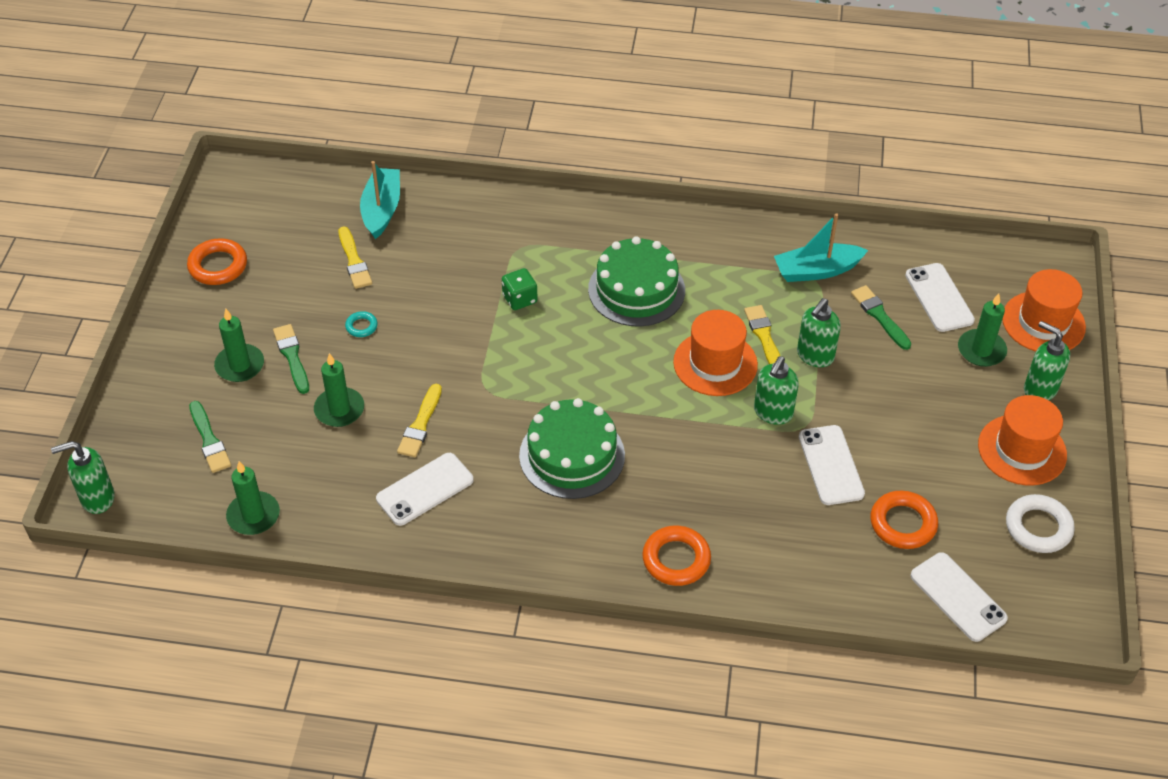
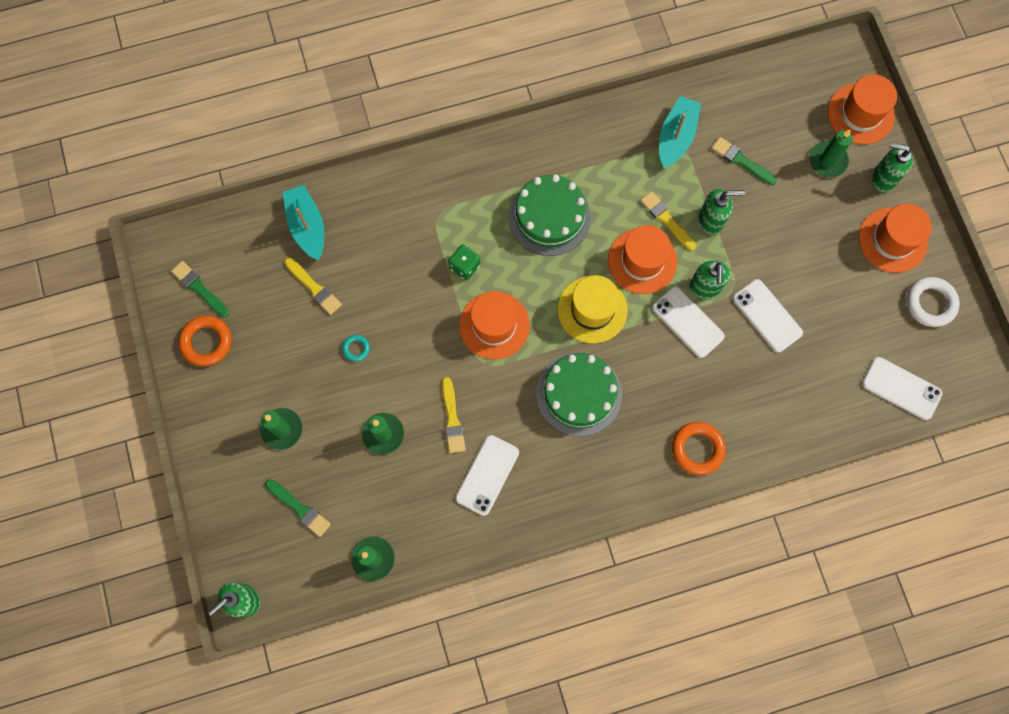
camera: 25 degrees left, 25 degrees up
(292, 357) = (318, 402): green brush -> green brush (199, 288)
(518, 360) = (494, 325): none -> orange hat
(633, 386) = (592, 309): none -> yellow hat
(815, 356) = (711, 220): green soap dispenser -> green soap dispenser turned 105 degrees counterclockwise
(817, 270) = (676, 137): turquoise boat -> turquoise boat turned 150 degrees clockwise
(903, 523) = (838, 343): orange ring -> none
(939, 298) = (776, 123): white phone -> white phone (687, 322)

